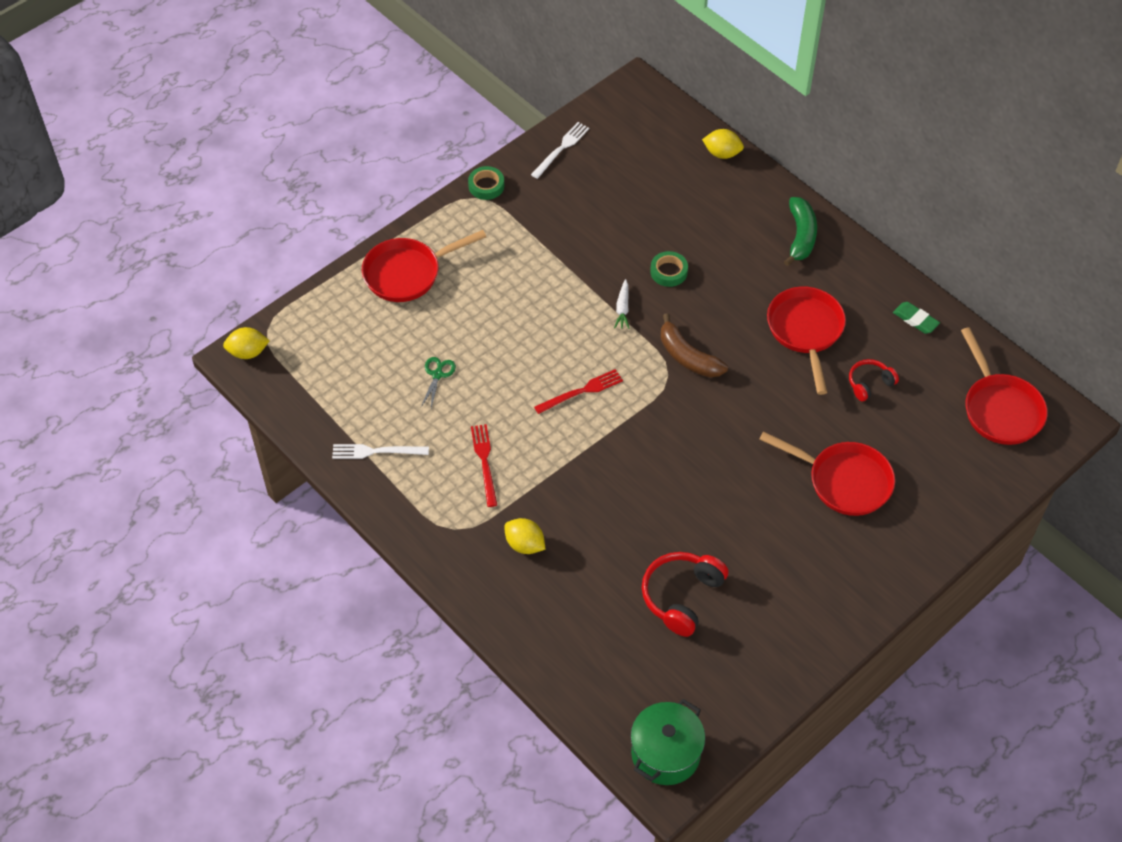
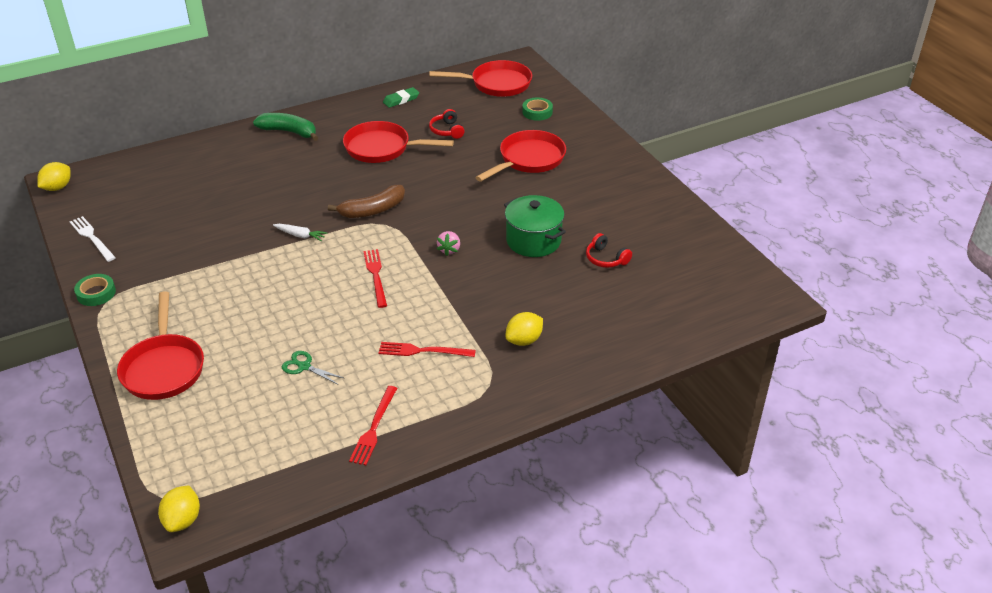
camera: 75 degrees left, 15 degrees down
(376, 451) = (374, 428): white fork -> red fork
(645, 444) = (449, 250): none -> pink strawberry
(665, 753) = (749, 295): green pot -> green pot (533, 241)
(668, 272) = (278, 203): green tape -> green tape (537, 112)
(681, 596) = (606, 259): red headphones -> red headphones, size x0.59
(722, 153) = (174, 152): yellow lemon -> yellow lemon (57, 187)

